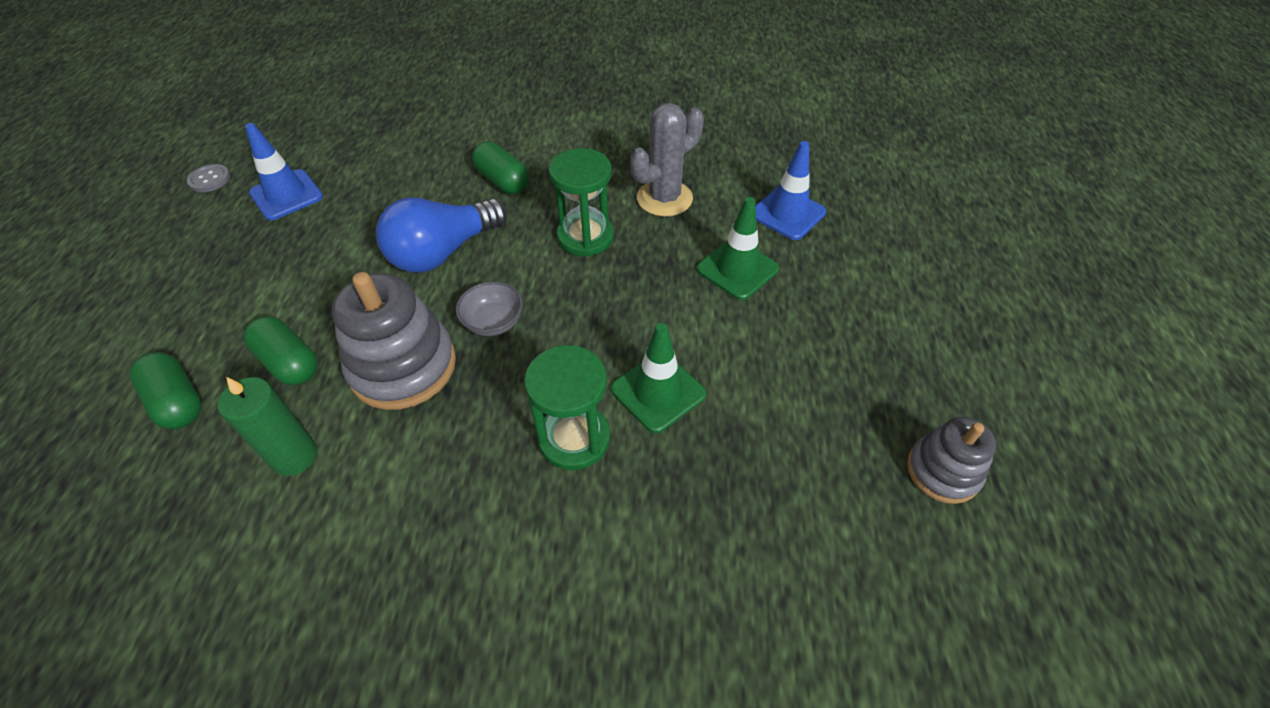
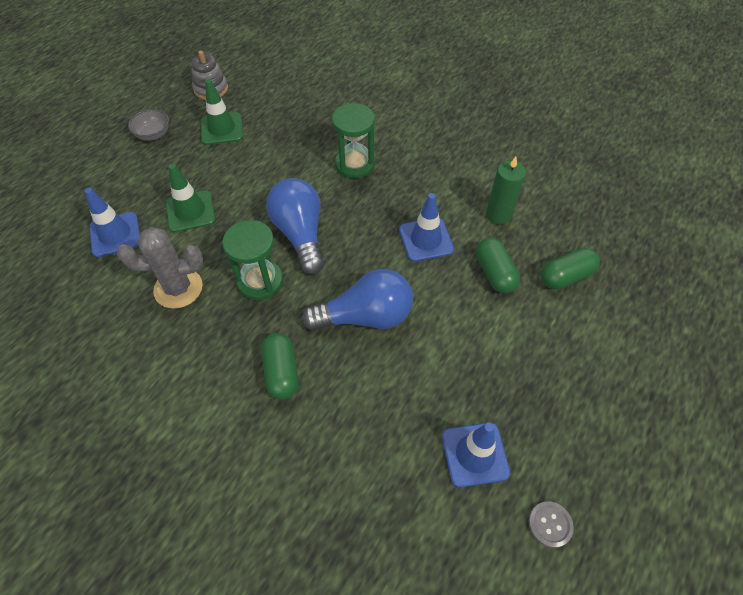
camera: 150 degrees left, 5 degrees up
(177, 402) = (566, 276): green capsule -> green capsule turned 75 degrees clockwise
(403, 366) = (426, 240): grey stacking toy -> blue traffic cone
(493, 322) = (359, 244): grey bowl -> grey bowl (153, 134)
(579, 301) = (300, 234): none -> blue light bulb
(658, 392) = (298, 167): green traffic cone -> green traffic cone (222, 129)

